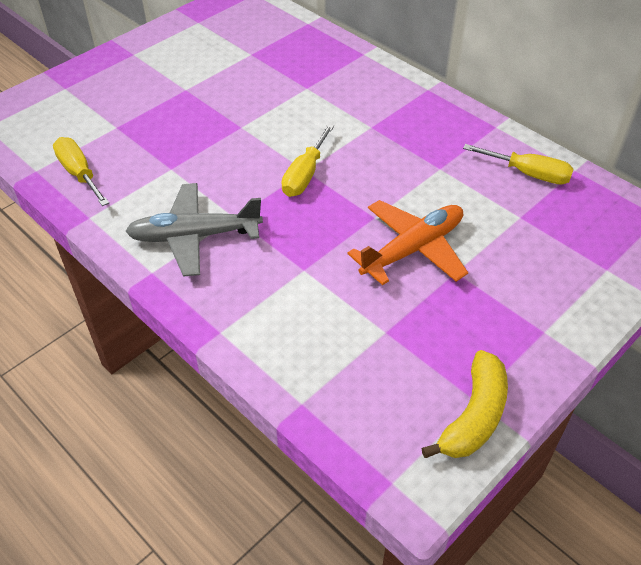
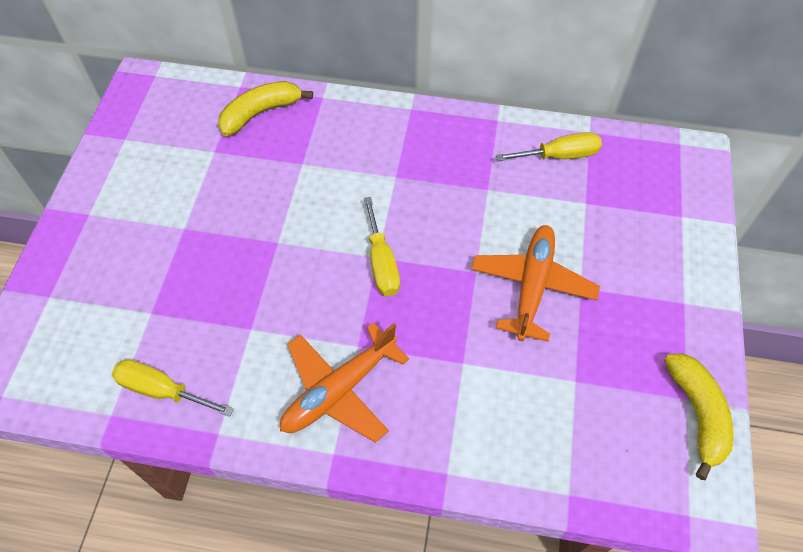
camera: 35 degrees left, 10 degrees up
(194, 236) = (339, 390): grey plane -> orange plane
(306, 45) = (260, 113): none -> yellow banana

